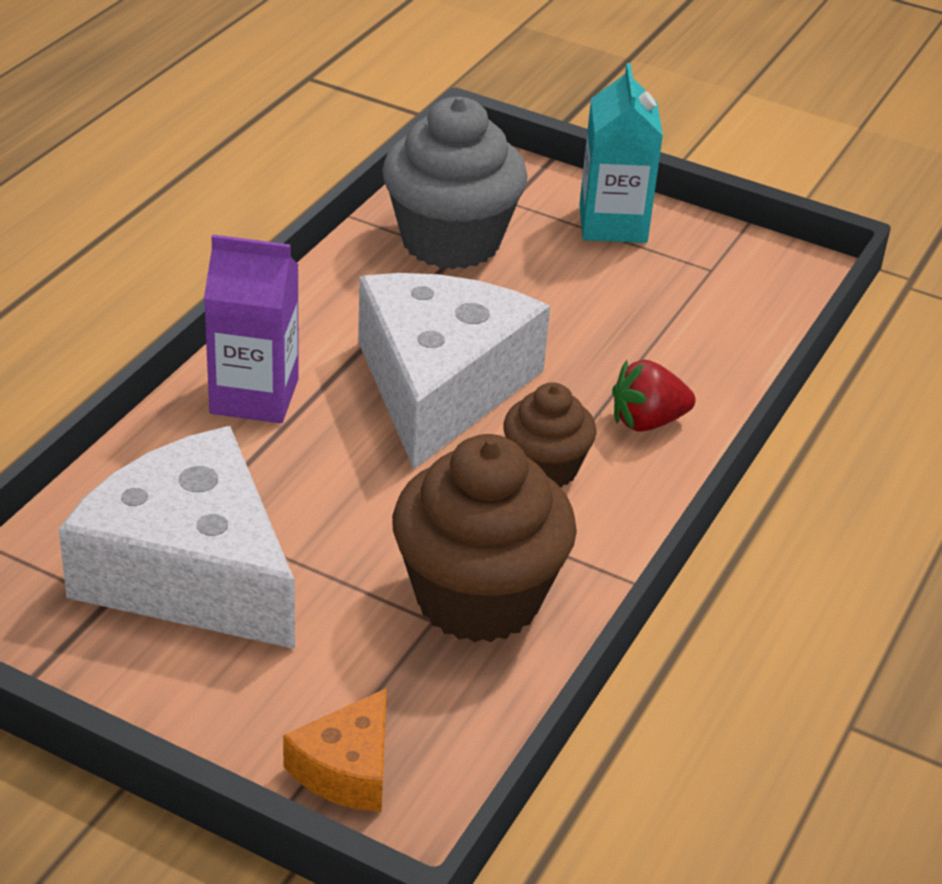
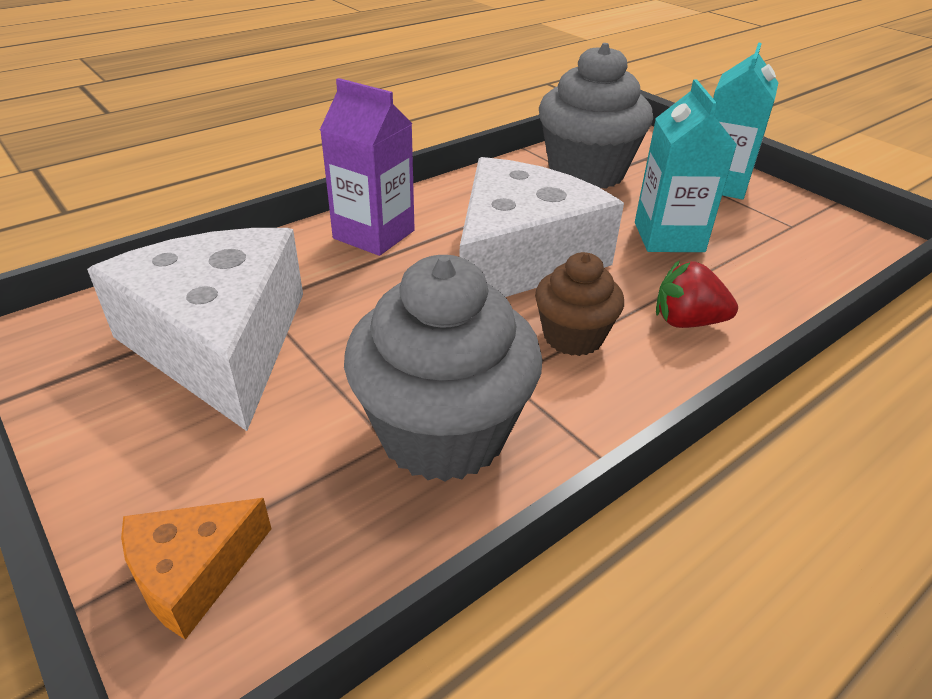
camera: 25 degrees right, 0 degrees up
(478, 598) = (443, 433): brown cupcake -> grey cupcake
(587, 318) = (668, 237): none -> turquoise carton

